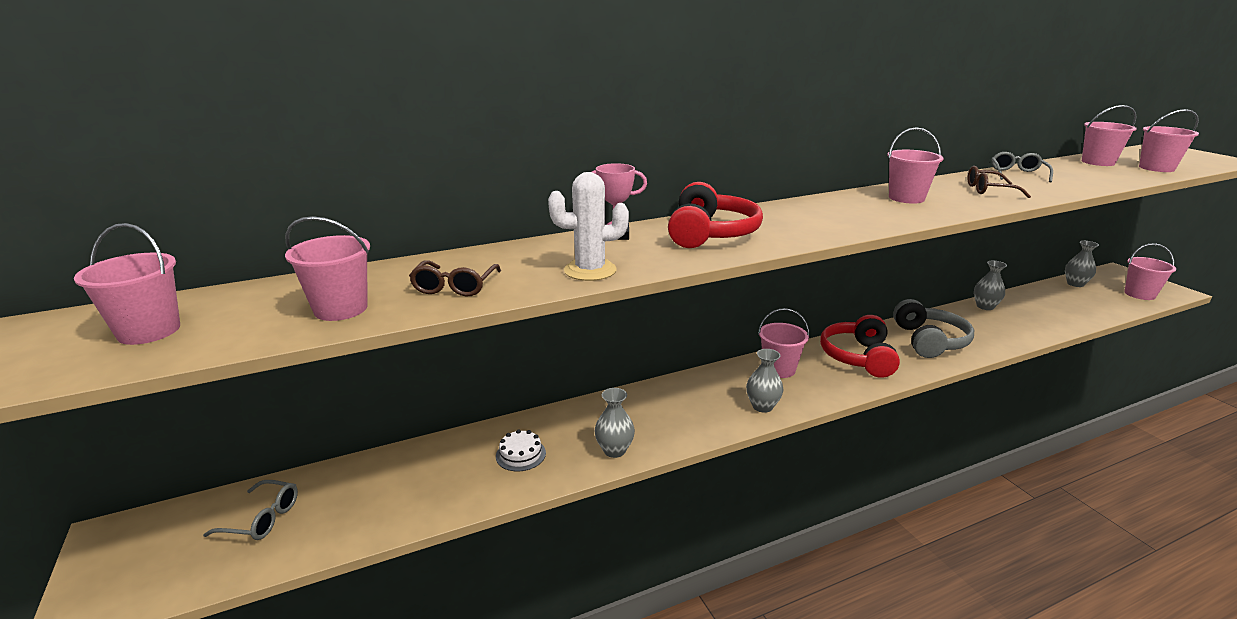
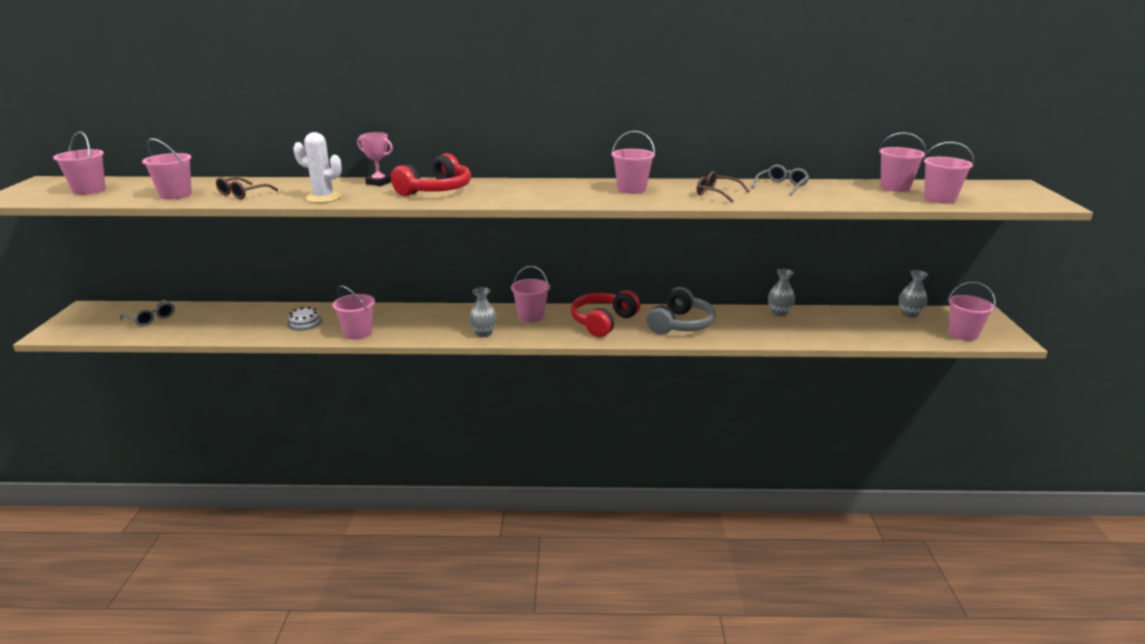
camera: 25 degrees right, 0 degrees up
(614, 450) = (358, 333): grey vase -> pink bucket

